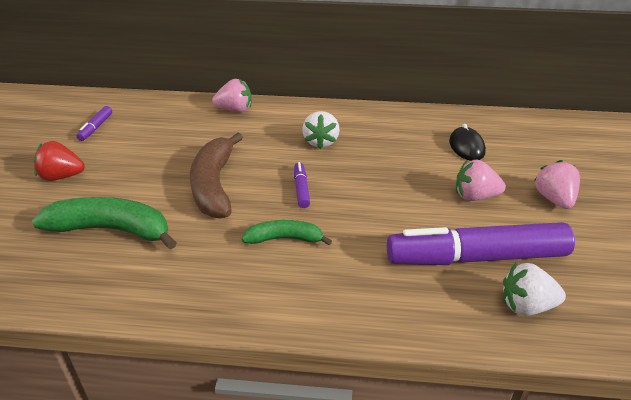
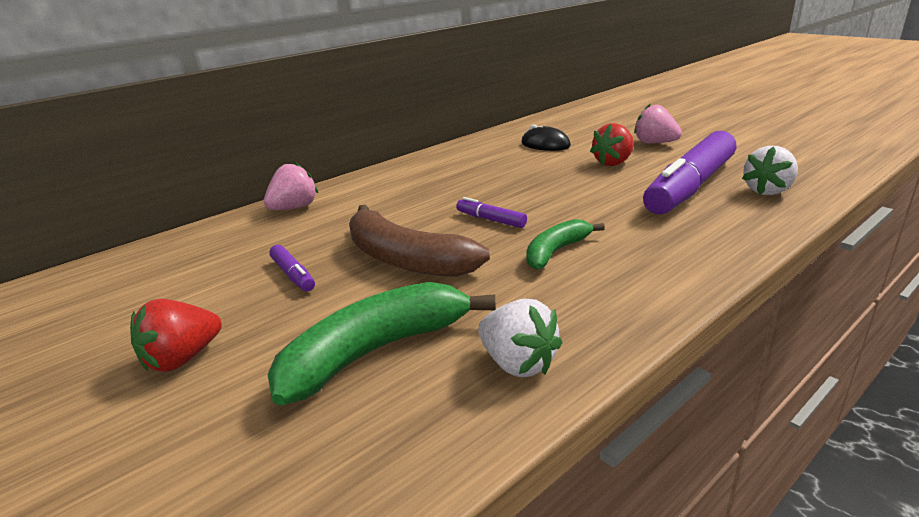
camera: 45 degrees left, 10 degrees down
(96, 127) = (130, 298): purple marker -> purple marker (293, 275)
(321, 142) = (433, 189): white strawberry -> white strawberry (518, 363)
(475, 196) = (613, 163): pink strawberry -> red strawberry

